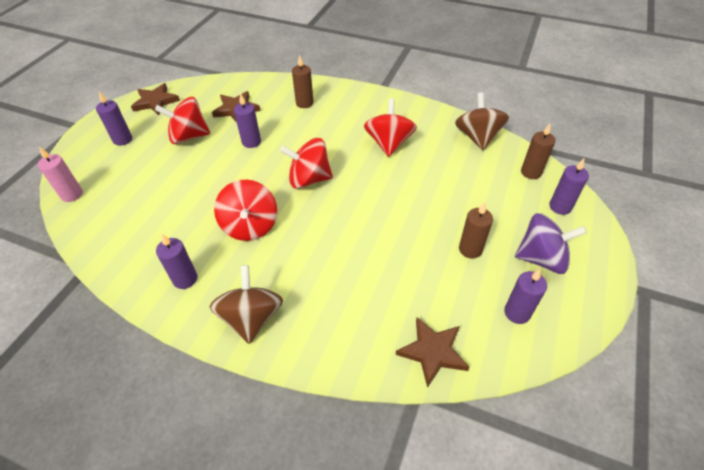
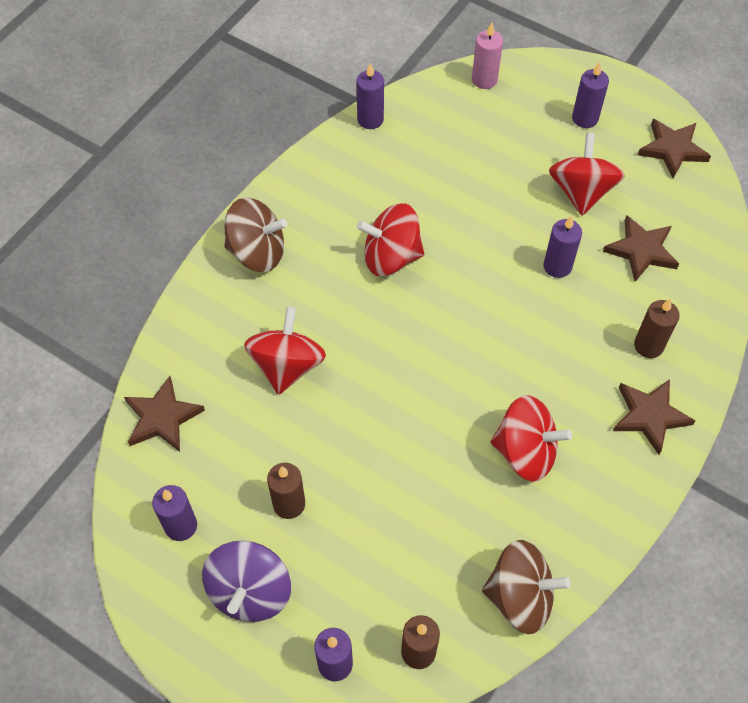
camera: 100 degrees right, 10 degrees up
(185, 279) = (325, 193): purple candle -> purple candle (370, 119)
(309, 179) = (463, 331): red spinning top -> red spinning top (287, 366)
(350, 100) = (650, 416): none -> brown star

